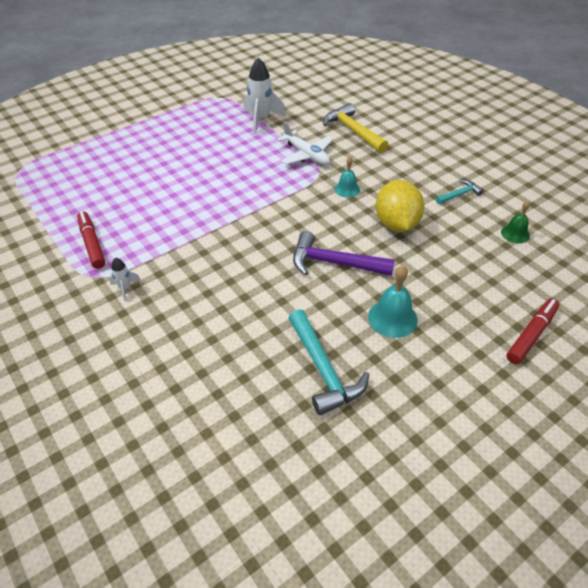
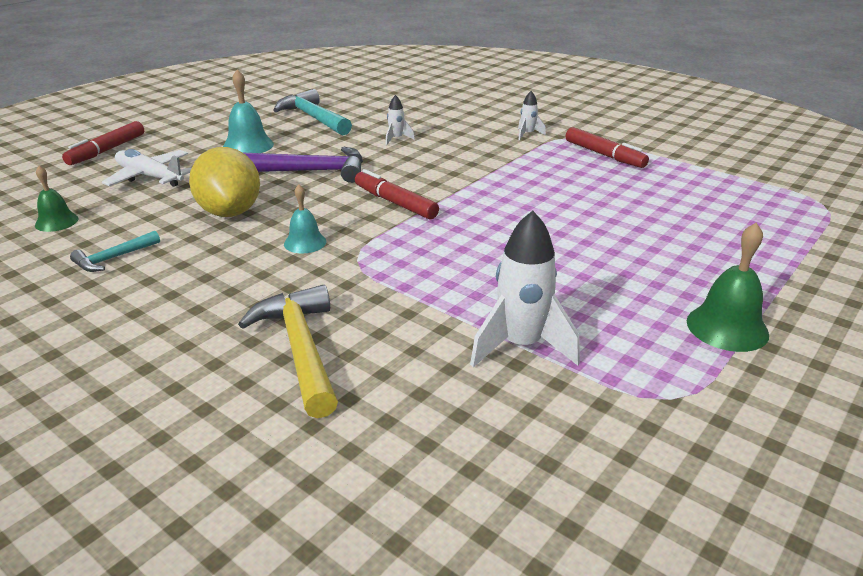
camera: 165 degrees right, 15 degrees down
(171, 115) = (727, 327): none -> green bell
(249, 303) = (396, 139): none -> white rocket
(282, 215) = (395, 203): none -> red marker
(306, 155) = (389, 285): white plane -> white plane (149, 177)
(353, 131) = (301, 349): yellow hammer -> yellow hammer turned 150 degrees counterclockwise

